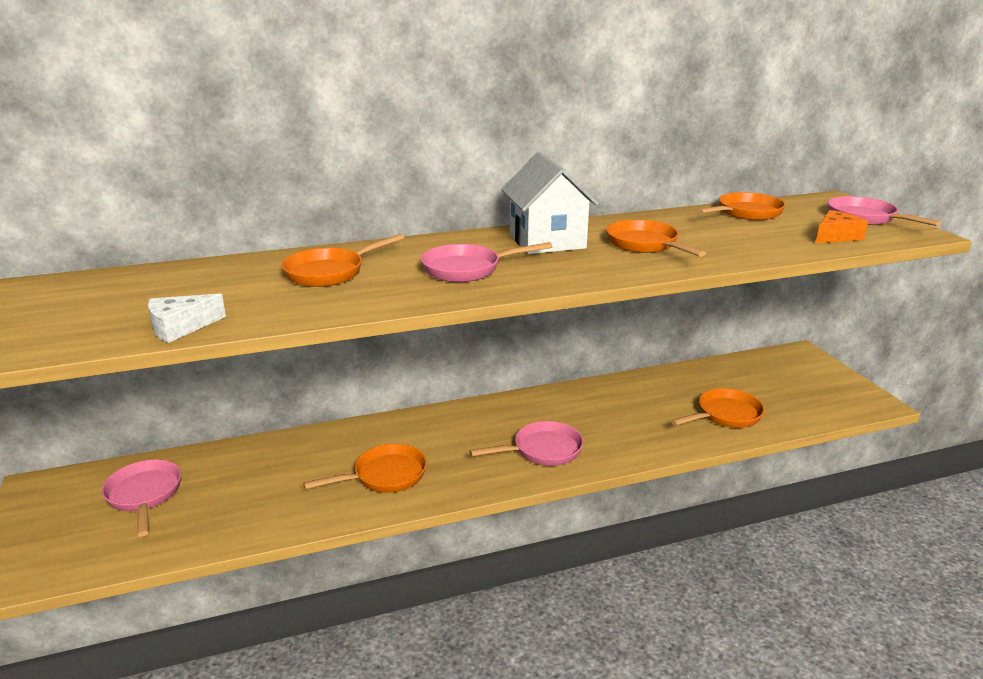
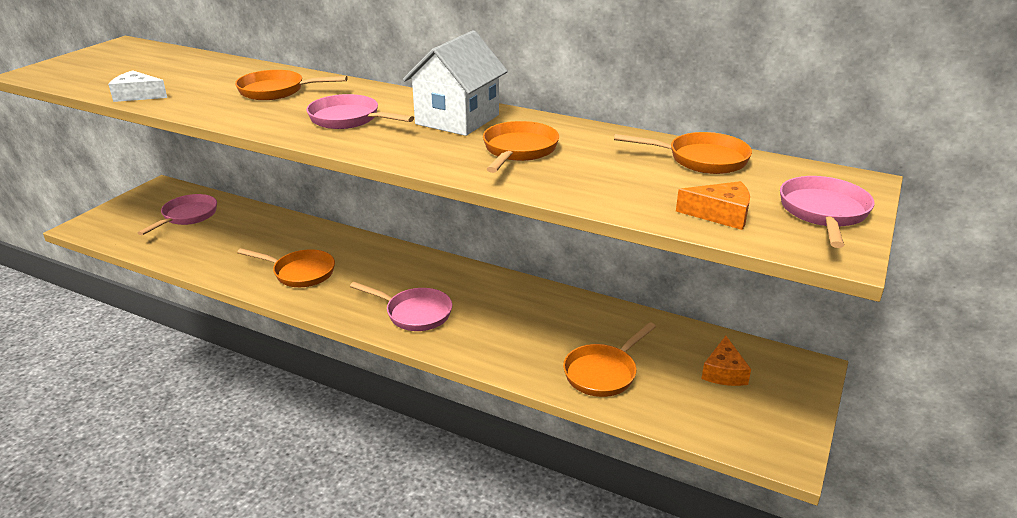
camera: 45 degrees right, 5 degrees up
(725, 415) = (603, 373): orange pan -> orange pan turned 120 degrees clockwise
(774, 378) = (724, 372): none -> orange cheese

